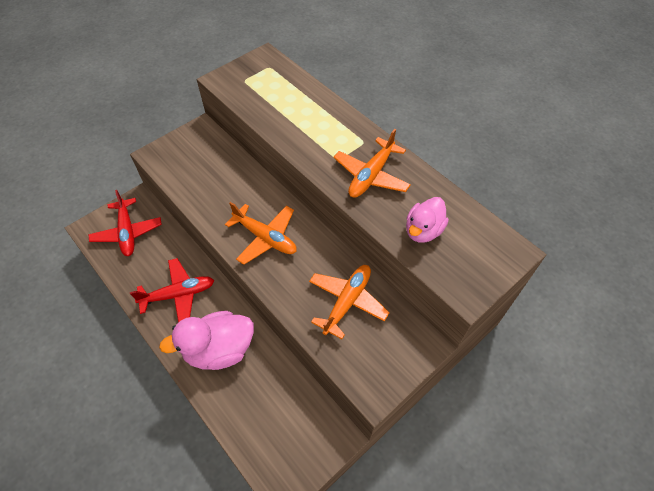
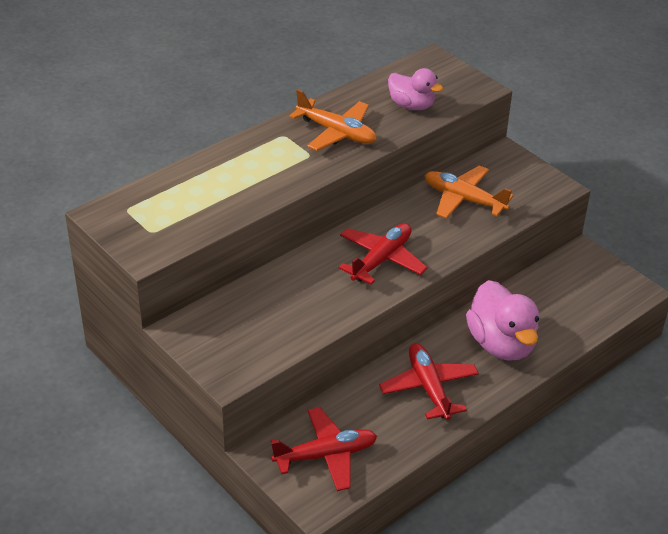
camera: 90 degrees left, 15 degrees down
(265, 238) = (381, 260): orange plane -> red plane

